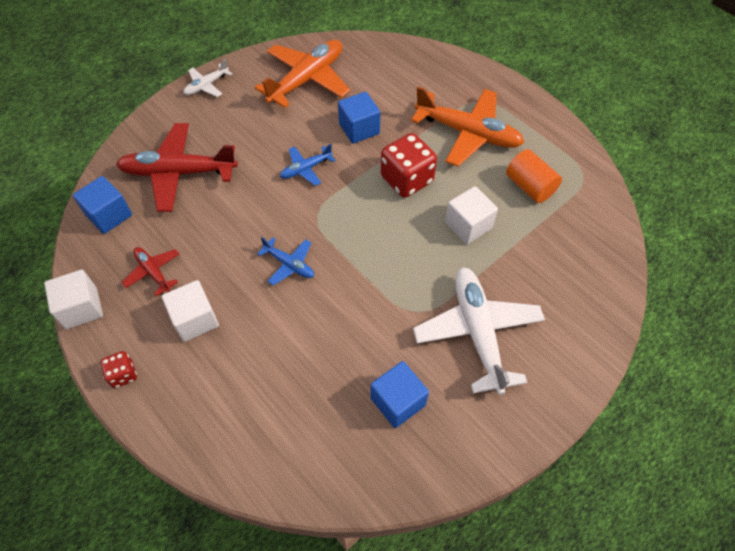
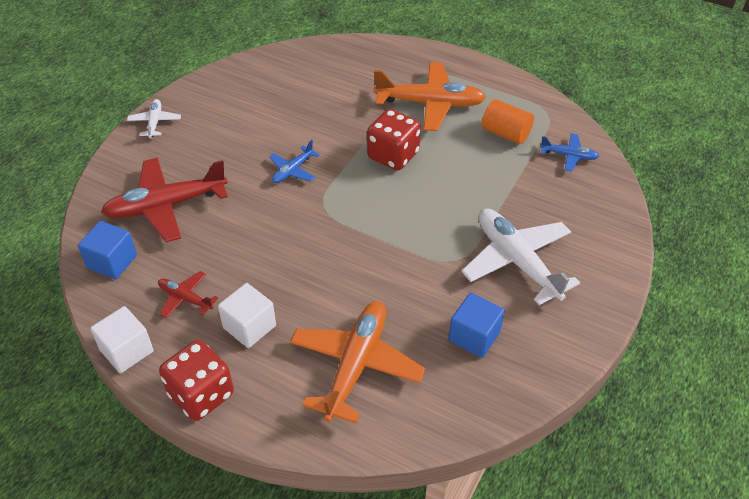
camera: 20 degrees left, 10 degrees down
(123, 374) = (201, 394): red dice -> red dice, size x1.95
(206, 85) = (155, 122): white plane -> white plane turned 150 degrees clockwise
(289, 264) = (318, 255): blue plane -> blue plane (569, 156)
(307, 79) = (255, 94): orange plane -> orange plane (356, 365)
(359, 129) = (327, 124): blue cube -> none
(468, 225) = (467, 178): white cube -> none

